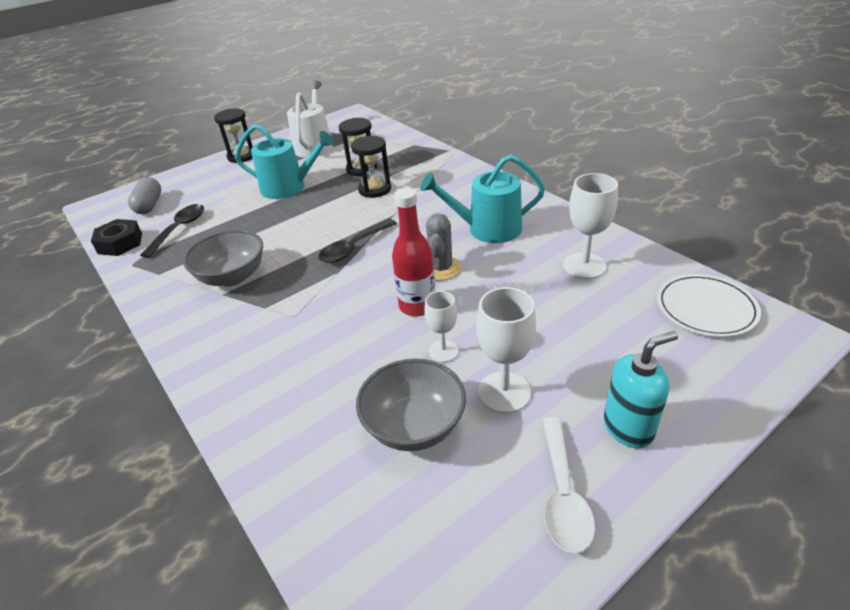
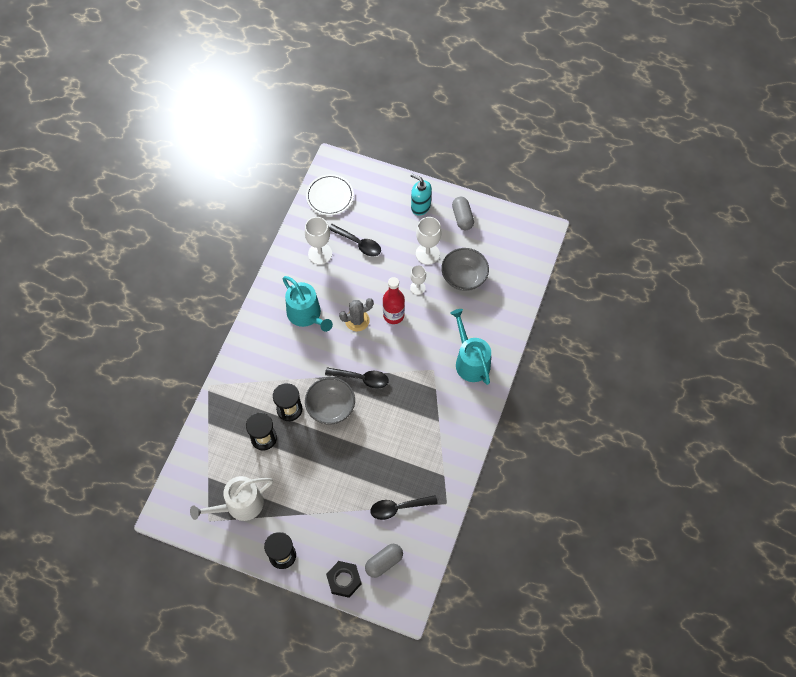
camera: 125 degrees left, 25 degrees up
(120, 243) = (432, 535): black nut -> black nut (344, 580)
(232, 277) = (423, 428): grey bowl -> grey bowl (331, 407)
(288, 187) = (313, 474): turquoise watering can -> turquoise watering can (470, 361)
(562, 494) = (462, 217): white spoon -> grey capsule
(581, 311) = (358, 243): none -> black spoon

